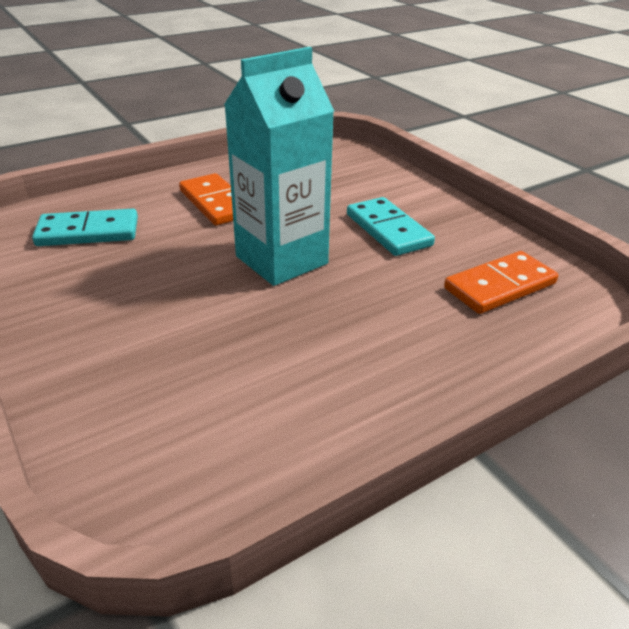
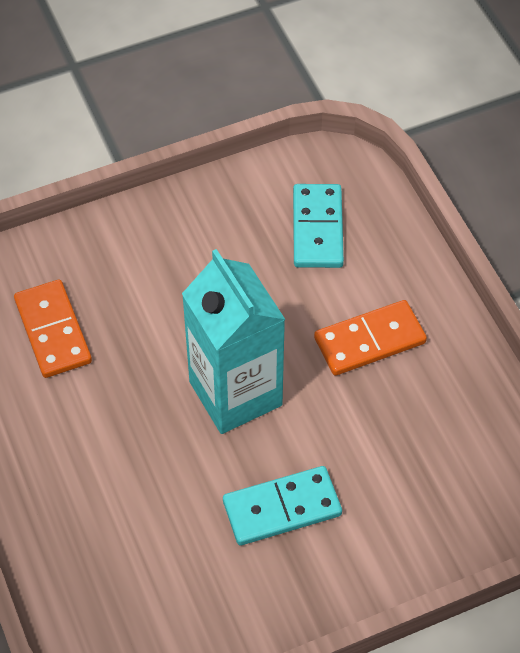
camera: 100 degrees right, 20 degrees up
(500, 286) = (149, 588): orange domino -> orange domino (53, 331)

